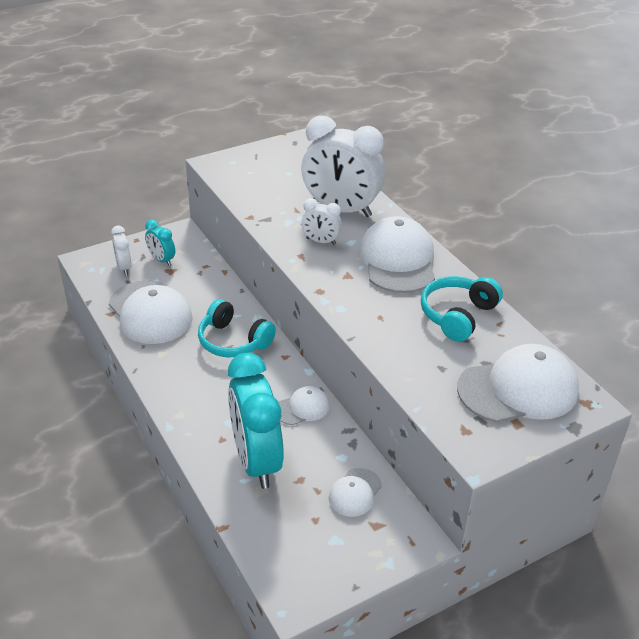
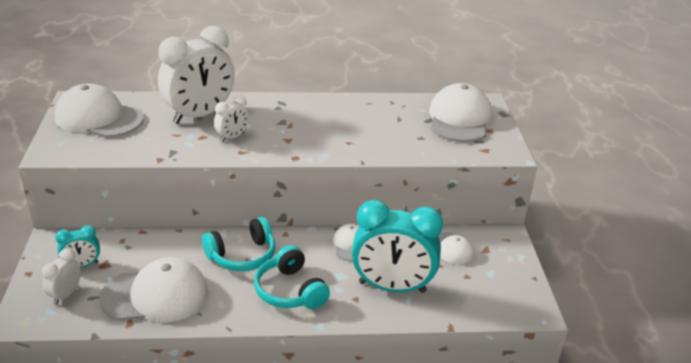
camera: 65 degrees left, 5 degrees down
(124, 268) = (66, 294): white clock -> white clock turned 105 degrees clockwise
(398, 260) = (290, 114): white cap -> white cap (99, 118)
(458, 315) = (372, 113): turquoise headphones -> turquoise headphones (290, 290)

